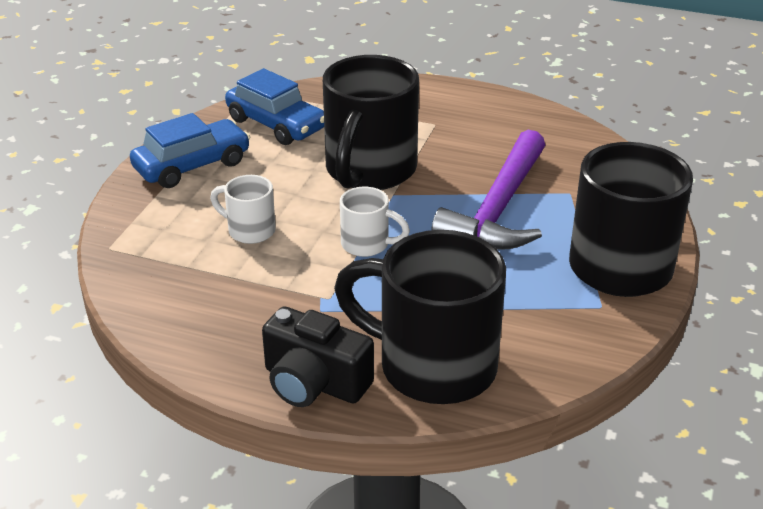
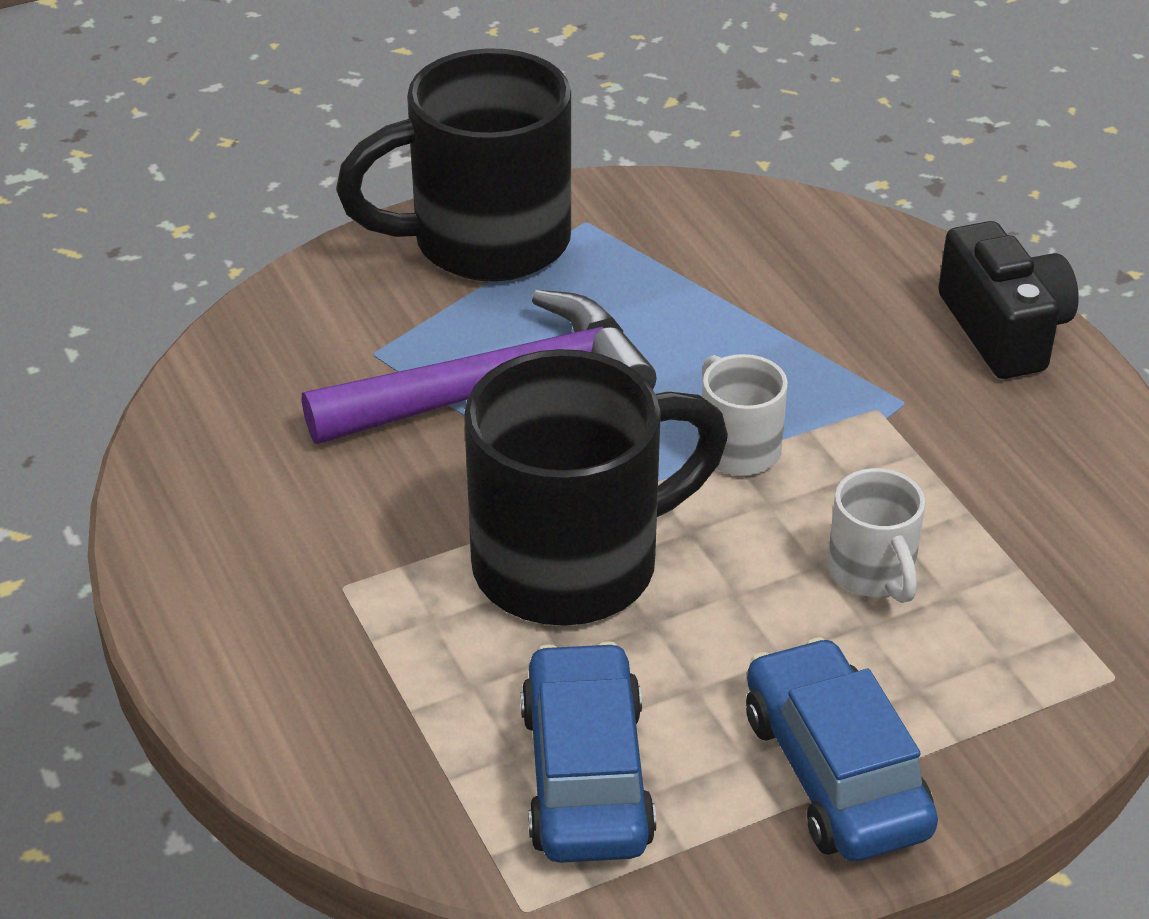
camera: 135 degrees left, 5 degrees up
(192, 165) = (835, 773): blue car -> blue car turned 60 degrees clockwise
(432, 366) = (854, 273): black mug -> none

